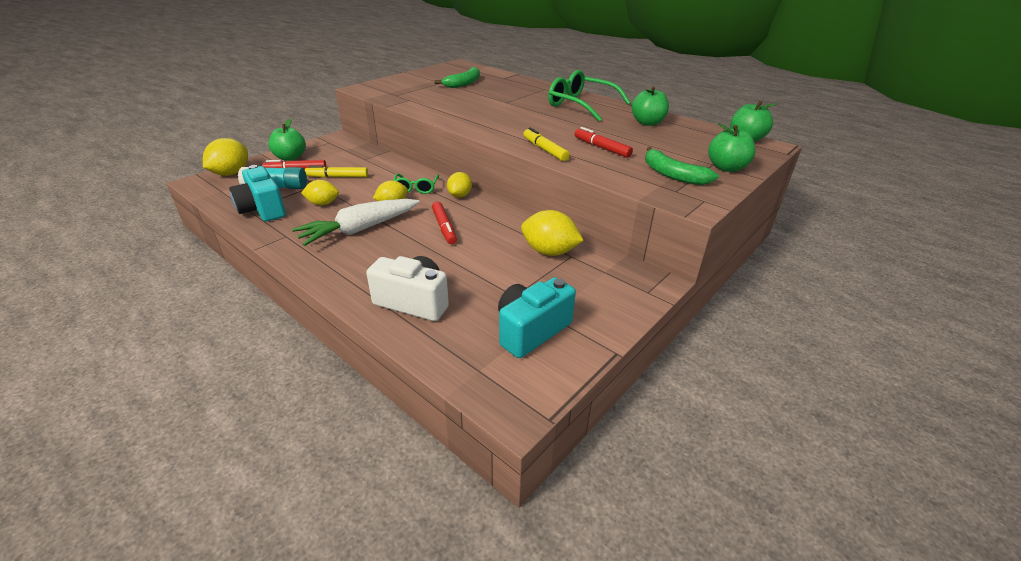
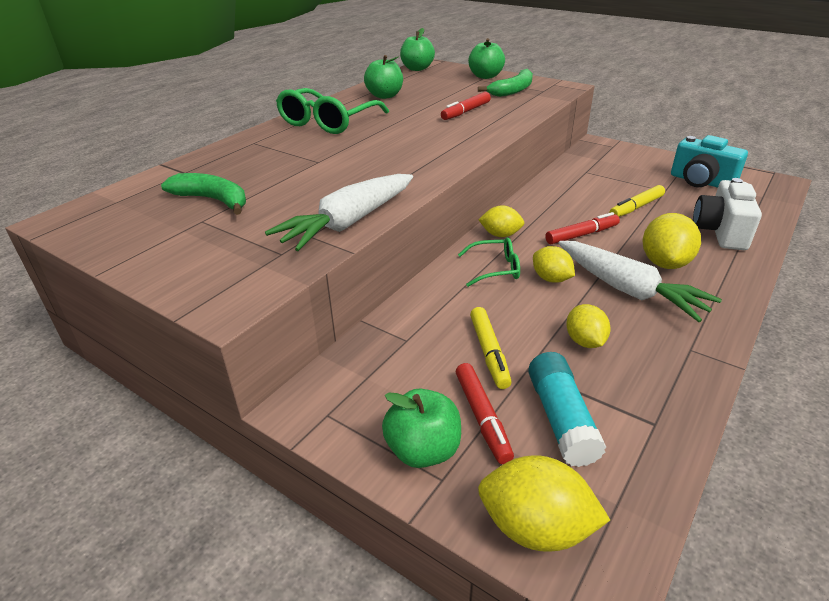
camera: 95 degrees left, 0 degrees up
(262, 209) = (643, 403): turquoise camera -> none
(417, 106) = (348, 223): none -> white carrot
(545, 150) = (486, 133): yellow marker -> yellow marker (636, 207)
(549, 252) = (586, 180): yellow lemon -> yellow lemon (665, 263)

